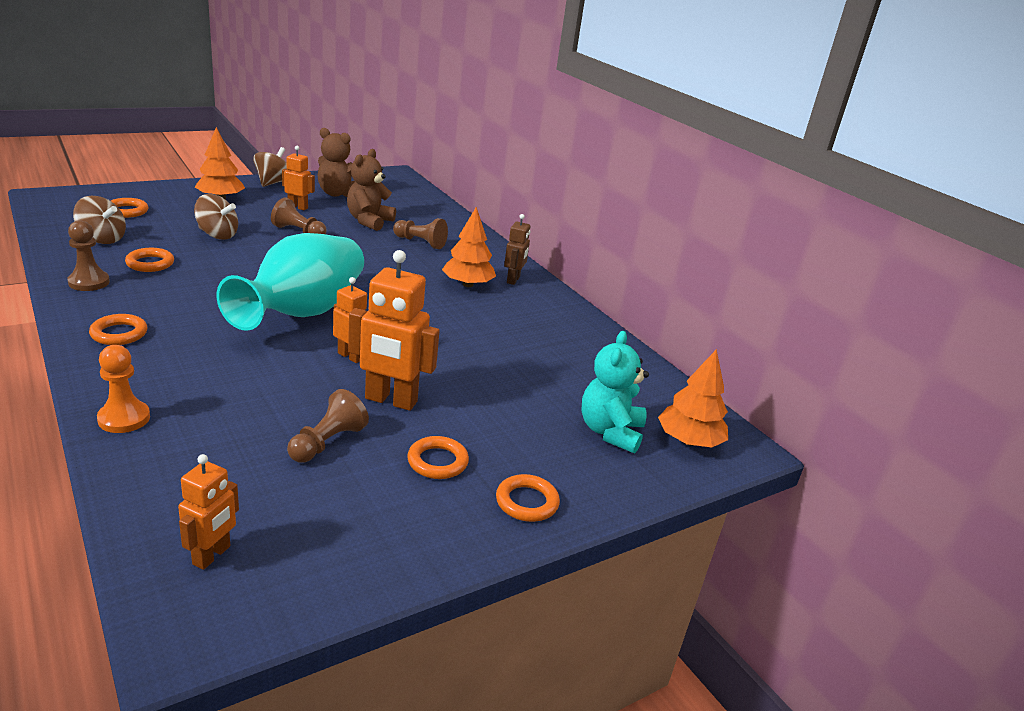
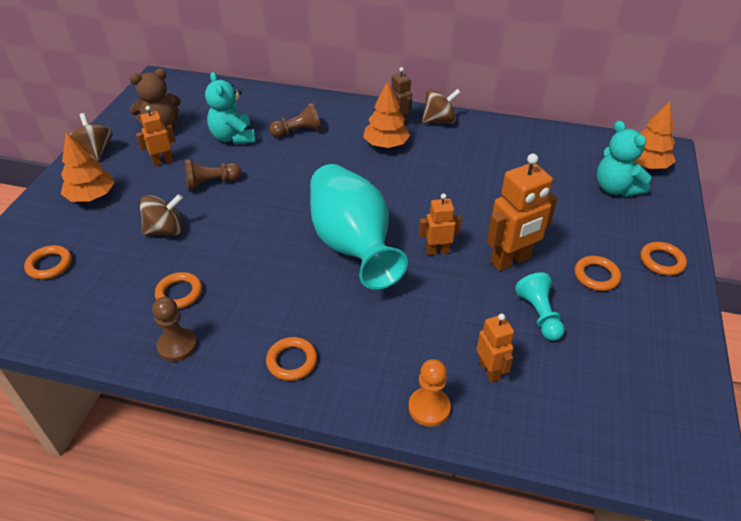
camera: 40 degrees left, 15 degrees up
(102, 239) = (94, 304): brown spinning top -> brown spinning top (439, 121)
(212, 555) = (629, 427): orange robot -> orange robot (489, 371)
(327, 442) = (539, 315): brown pawn -> turquoise pawn
(369, 221) = (233, 137): brown teddy bear -> turquoise teddy bear

